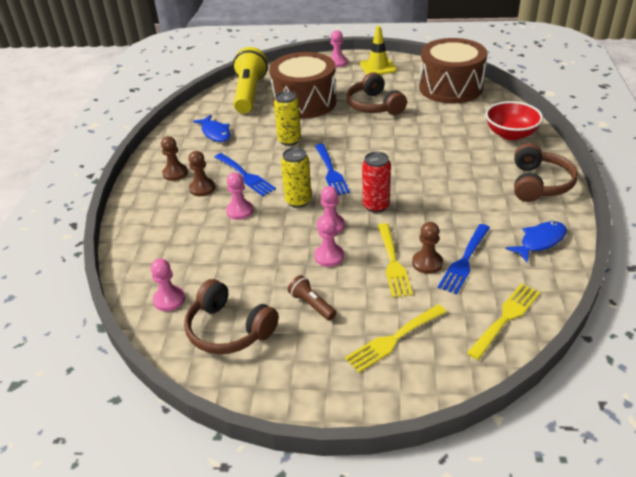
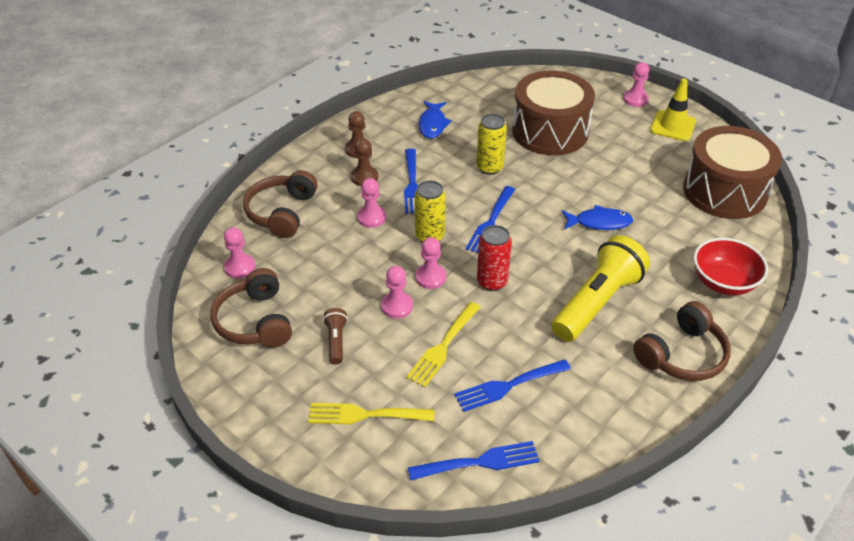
camera: 35 degrees right, 5 degrees up
(249, 93) = (508, 95): yellow flashlight -> yellow flashlight (597, 302)
(374, 105) = (615, 171): brown headphones -> brown headphones (282, 212)
(427, 263) = (472, 366): brown pawn -> none
(506, 318) = (479, 462): yellow fork -> blue fork
(540, 241) = (604, 414): blue fish -> blue fish (599, 222)

